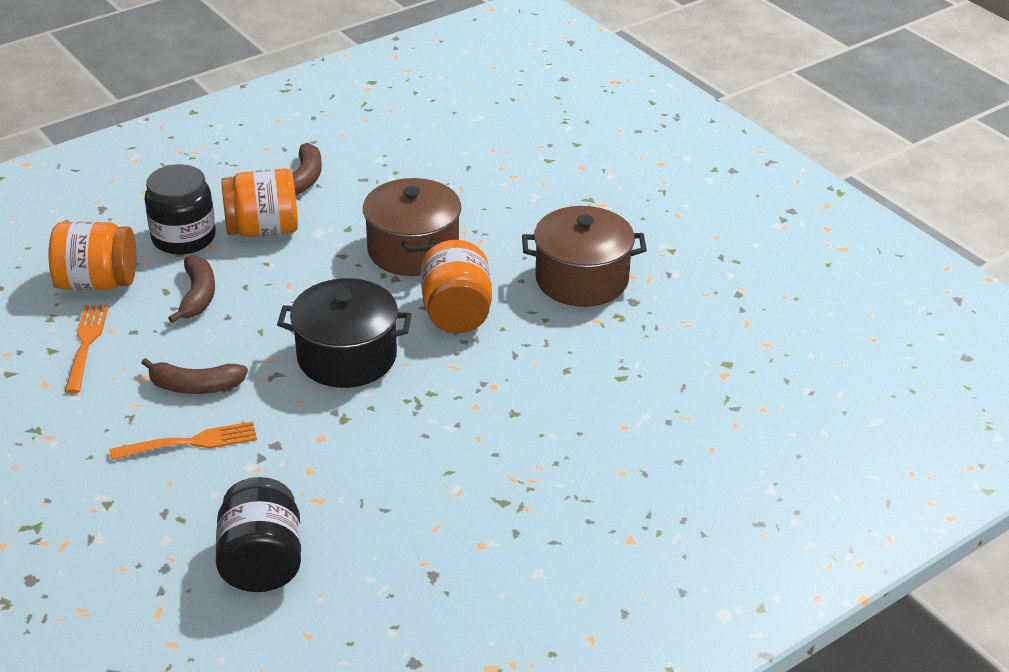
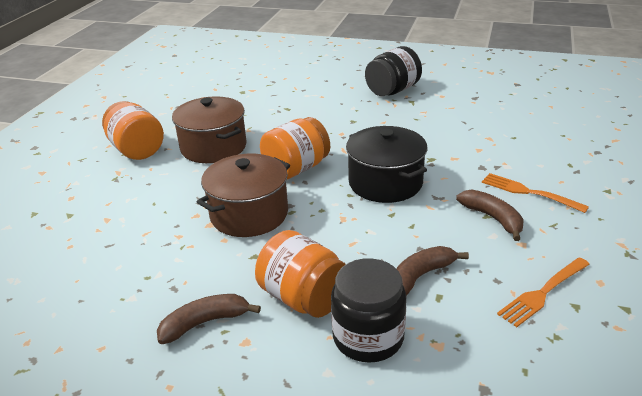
camera: 125 degrees left, 5 degrees down
(97, 282) = (485, 344): orange jar -> orange jar (136, 150)
(262, 562) = (545, 132): black jar -> black jar (392, 91)

